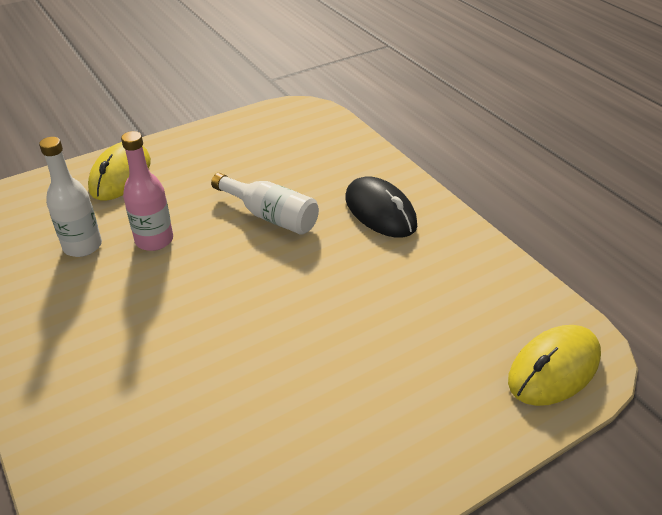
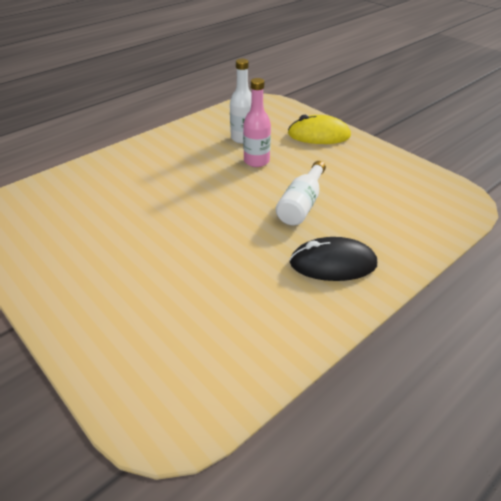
camera: 80 degrees right, 0 degrees up
(380, 212) = (333, 264): black mouse -> black mouse turned 45 degrees clockwise
(554, 369) = (149, 395): yellow mouse -> none

